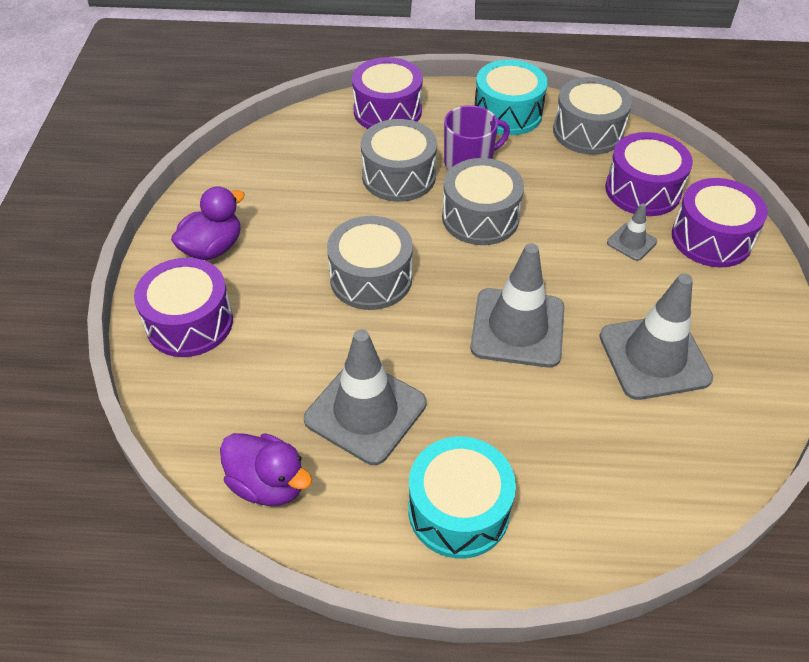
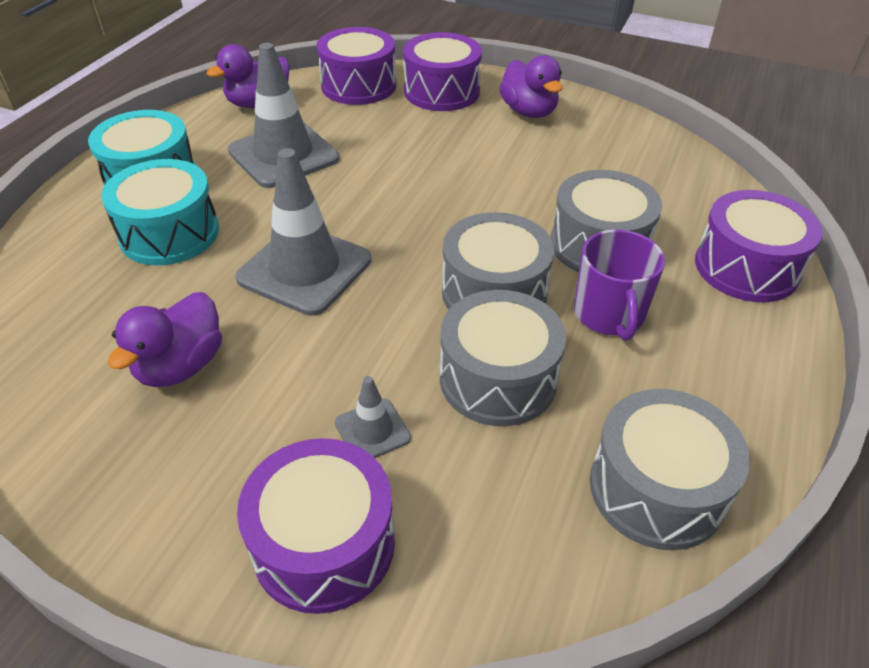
camera: 110 degrees right, 5 degrees down
(371, 278) = (438, 189): grey drum -> grey drum (498, 379)
(507, 113) = (726, 395): turquoise drum -> turquoise drum (169, 233)
(642, 190) = (477, 500): purple drum -> purple drum (358, 85)
(654, 357) = (181, 366): grey traffic cone -> purple duck

